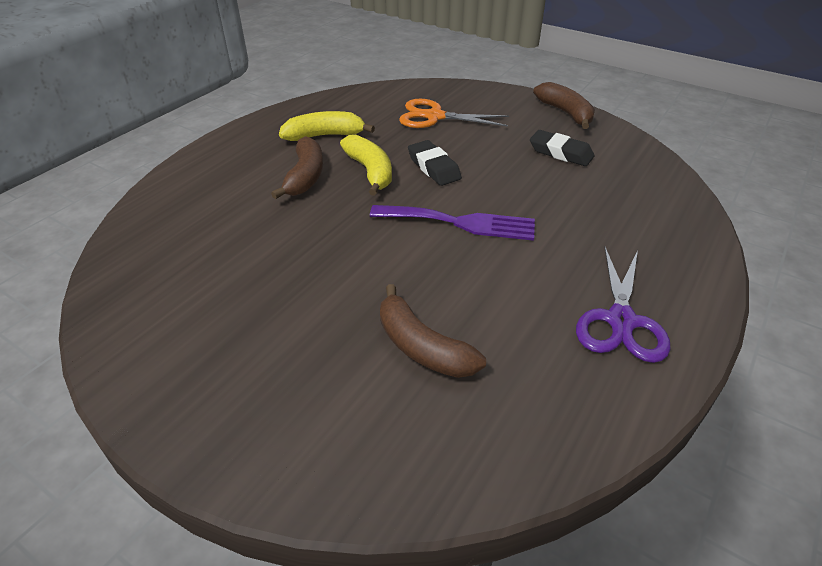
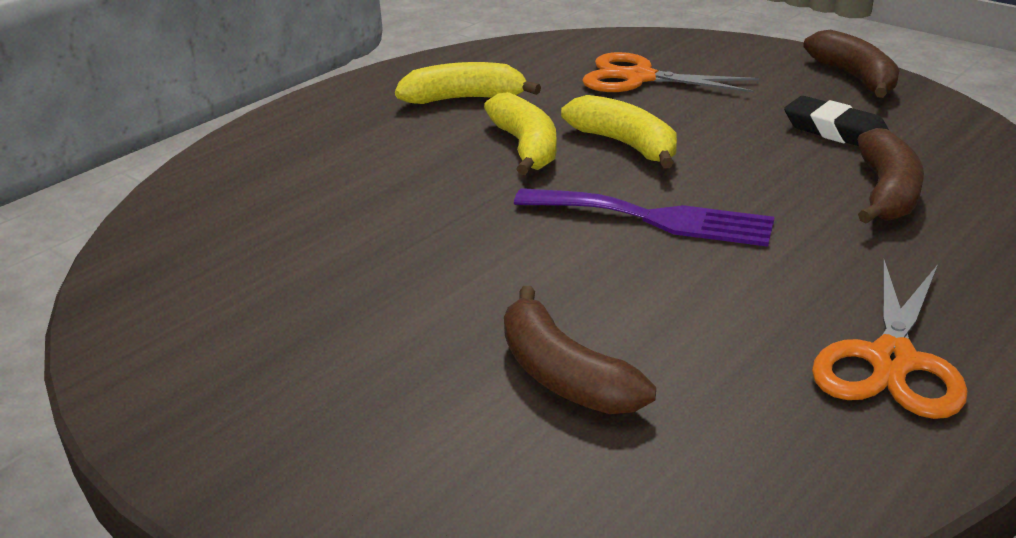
camera: 10 degrees right, 10 degrees down
(305, 176) = (426, 150): brown banana -> brown banana (886, 193)
(434, 167) = (625, 144): black eraser -> yellow banana
(621, 321) = (892, 361): purple scissors -> orange scissors

